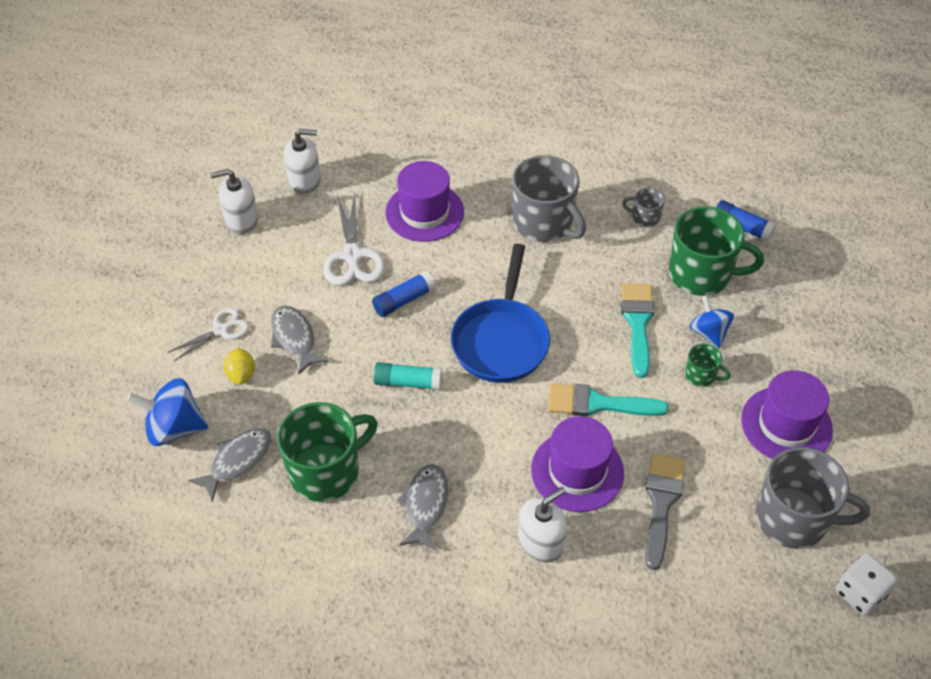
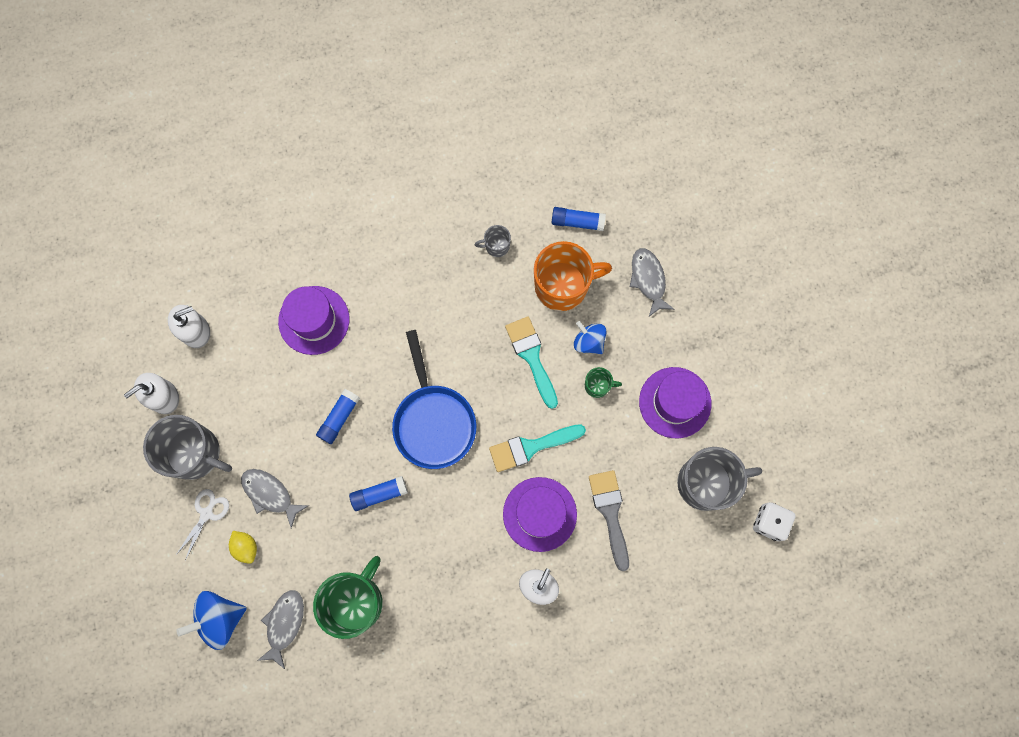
camera: 25 degrees left, 25 degrees up
(352, 255) = (276, 392): white scissors -> none
(408, 382) = (379, 494): turquoise glue stick -> blue glue stick
(425, 505) = (442, 594): grey fish -> grey fish (648, 280)
(544, 223) = (417, 288): grey mug -> grey mug (195, 453)
(701, 274) = (562, 285): green mug -> orange mug

